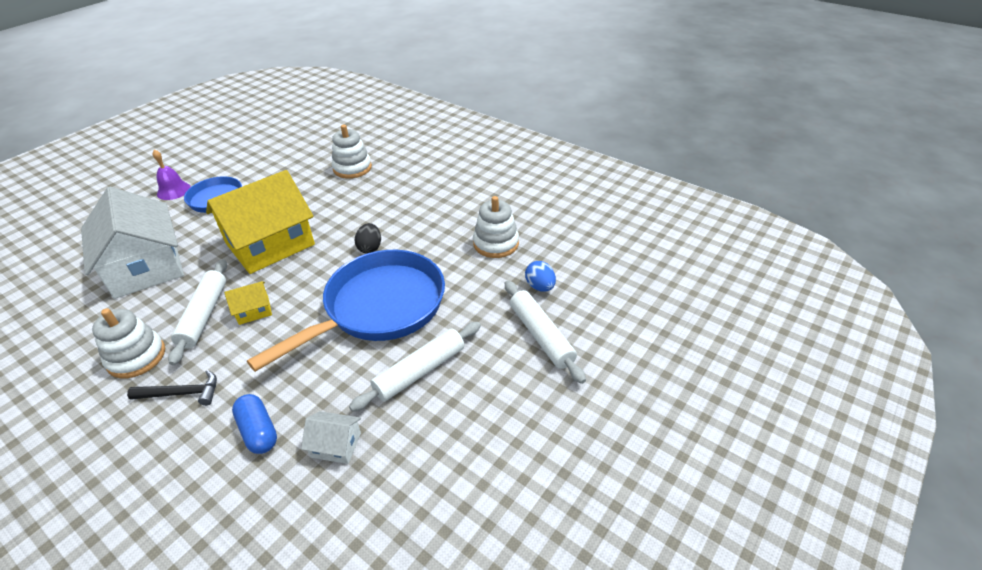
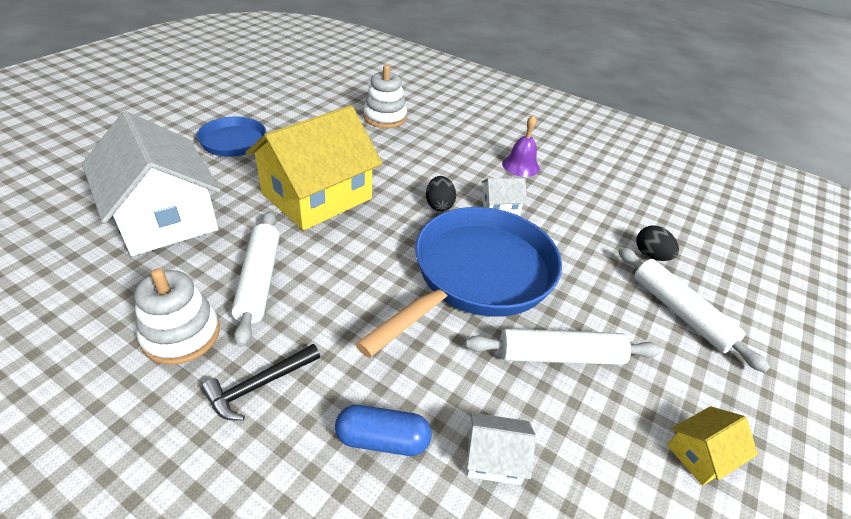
camera: 10 degrees left, 0 degrees up
(173, 190) = (177, 130): purple bell -> purple bell (520, 166)
(182, 393) = (259, 386): black hammer -> black hammer turned 150 degrees clockwise
(253, 310) = (322, 275): yellow house -> yellow house (701, 454)
(258, 431) = (382, 439): blue capsule -> blue capsule turned 45 degrees counterclockwise
(420, 371) = (560, 356): white rolling pin -> white rolling pin turned 45 degrees clockwise
(423, 247) = (500, 206): none -> white house
(496, 243) = (579, 206): white stacking toy -> none
(540, 287) = (651, 255): blue egg -> black egg

